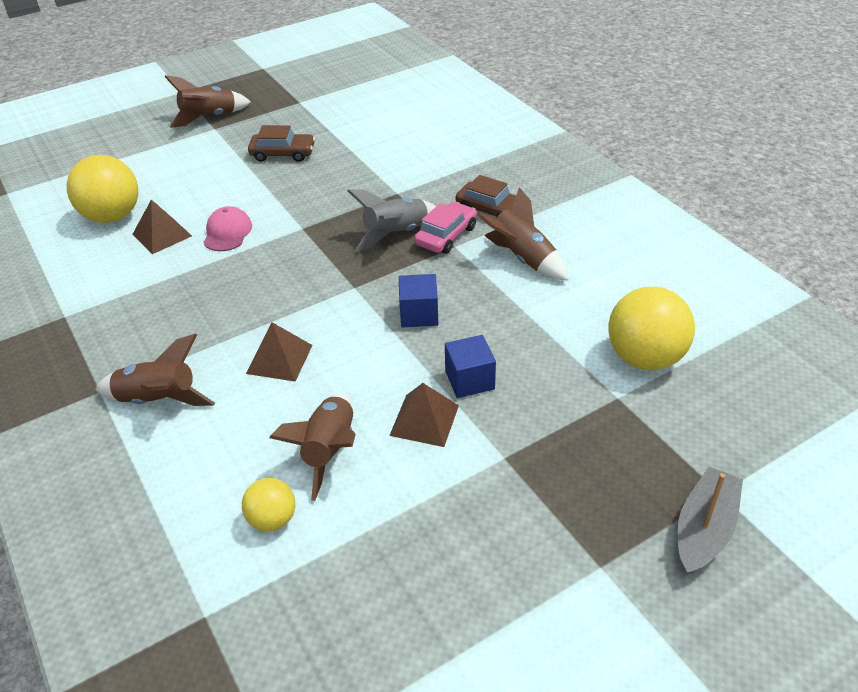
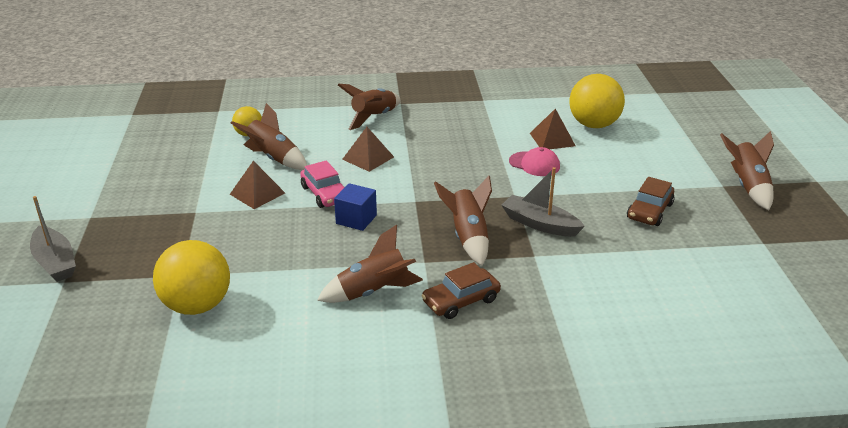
camera: 115 degrees right, 10 degrees down
(344, 202) = (539, 224): none -> grey boat
(396, 234) = (468, 237): grey rocket -> brown rocket
(446, 236) = (443, 262): pink car -> pink car (325, 194)
(469, 380) = (269, 220): blue cube -> none

